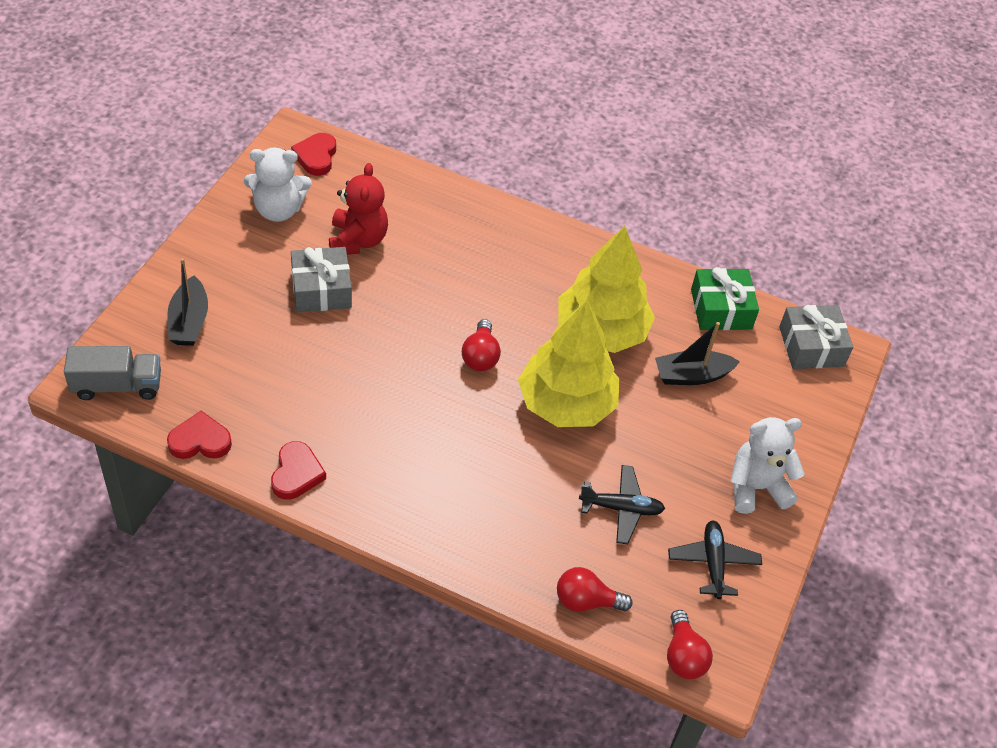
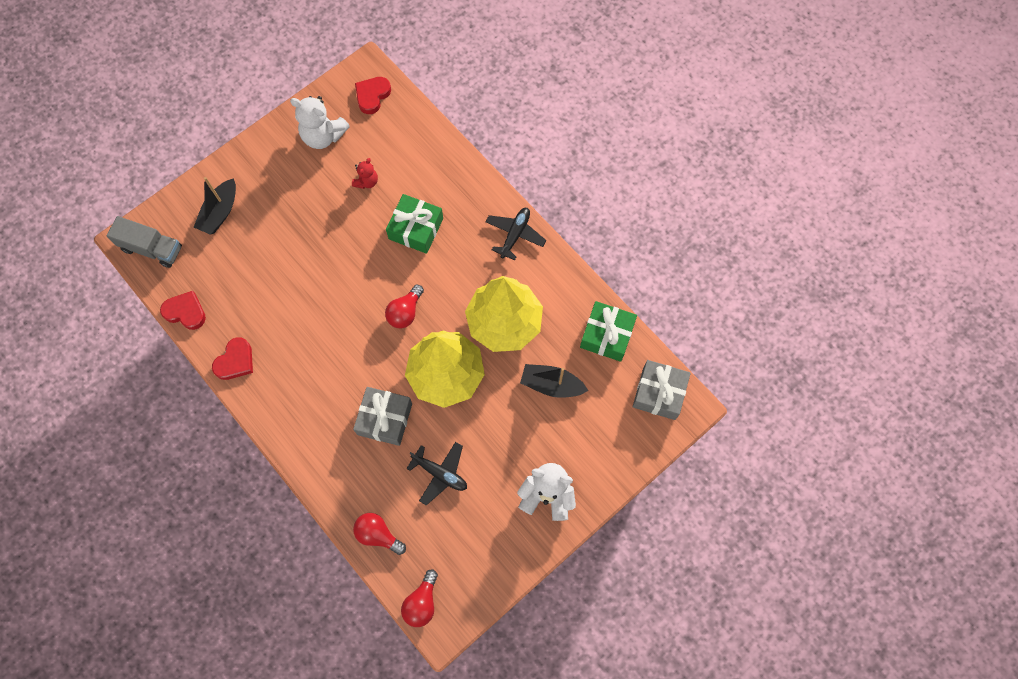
camera: 30 degrees right, 20 degrees up
(321, 289) = (321, 216): grey gift -> grey gift (384, 419)
(357, 240) = (366, 182): red teddy bear -> red teddy bear, size x0.55
(443, 270) = (416, 229): none -> green gift
(713, 563) = (481, 541): black plane -> black plane (515, 235)

